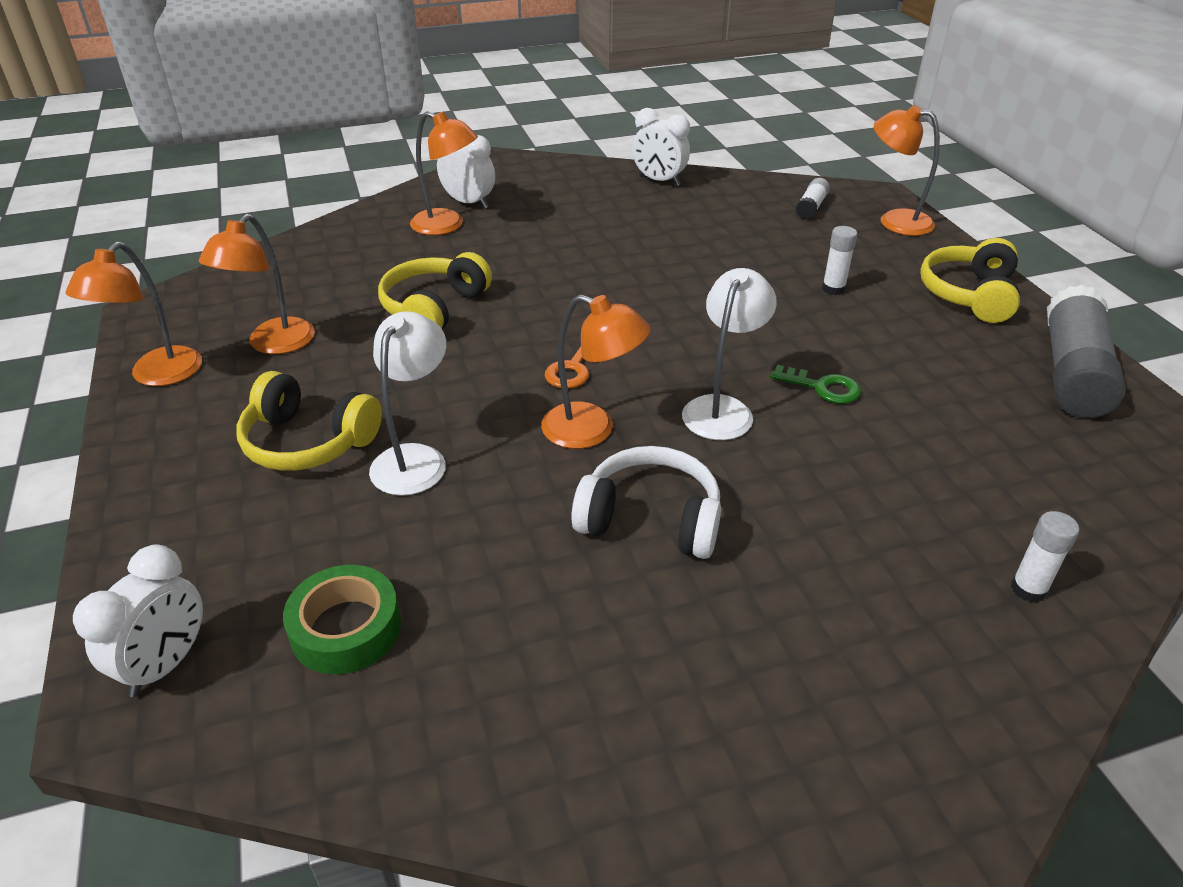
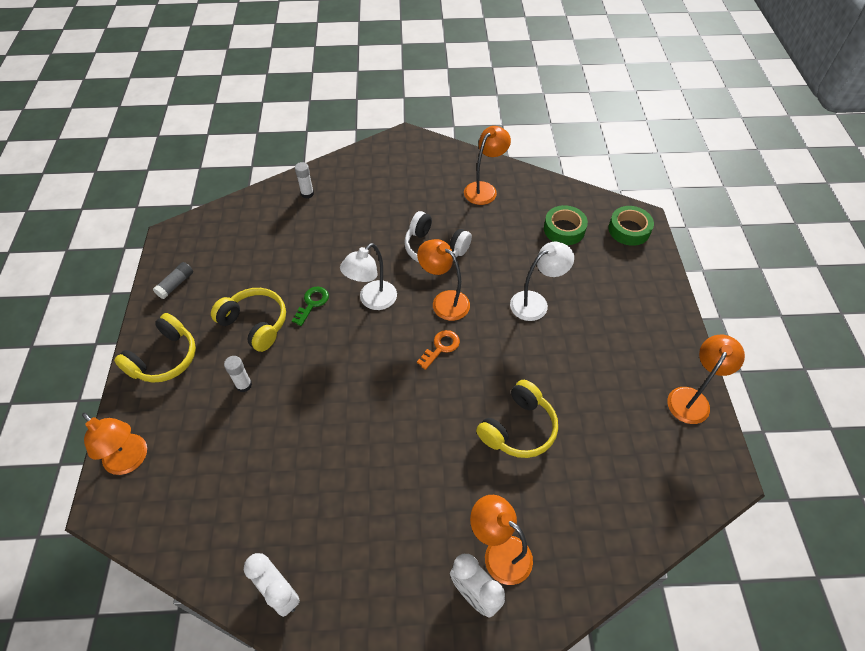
camera: 165 degrees left, 15 degrees up
(166, 664) = (629, 230): white clock -> green tape
(273, 344) = (625, 413): orange lamp -> orange lamp (484, 189)
(308, 442) = (591, 325): yellow headphones -> yellow headphones (255, 324)
(415, 458) = (535, 302): white lamp -> white lamp turned 150 degrees counterclockwise
(811, 207) = (178, 501): white glue stick -> none
(822, 387) = (312, 303): green key -> green key turned 75 degrees clockwise
(1072, 373) = (176, 284): grey glue stick -> grey glue stick, size x0.47

